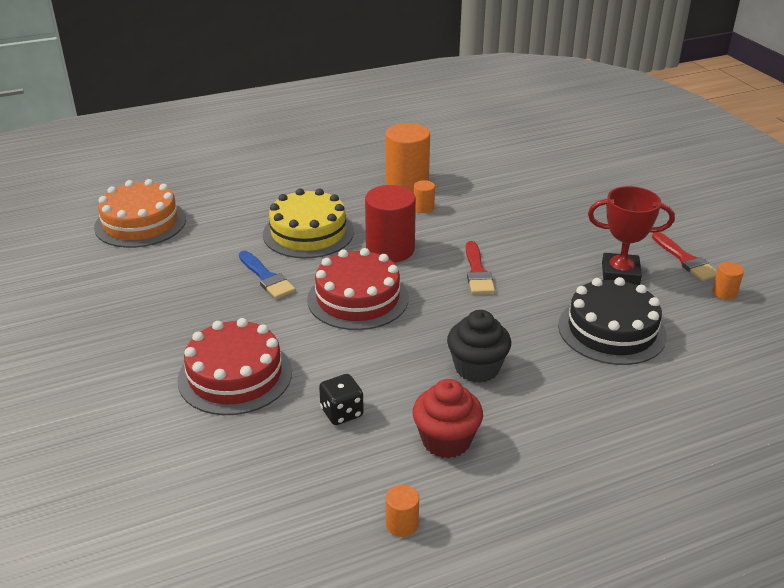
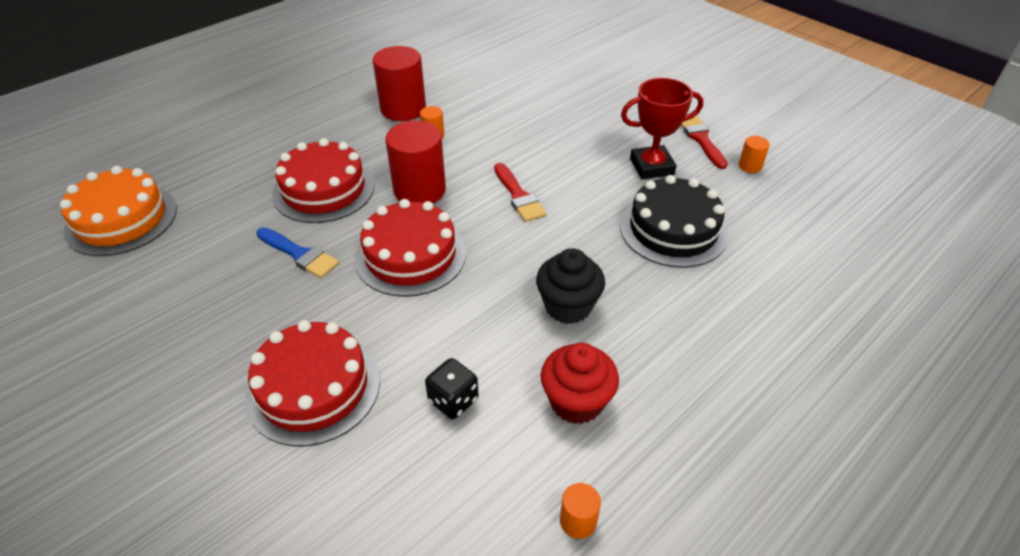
camera: 20 degrees left, 10 degrees up
(308, 233) = (324, 190): yellow cake -> red cake
(407, 181) = (403, 109): orange cylinder -> red cylinder
(685, 260) = (701, 139): red brush -> red brush turned 150 degrees counterclockwise

